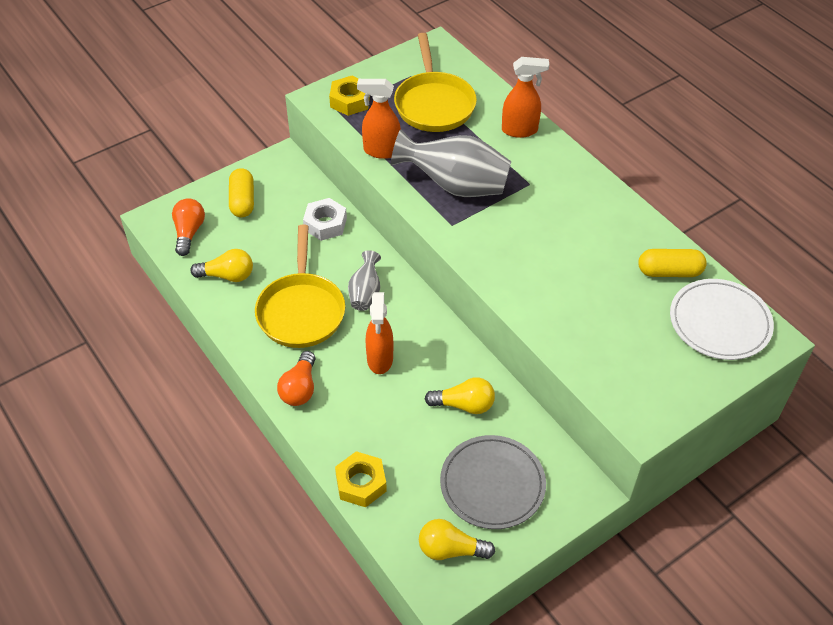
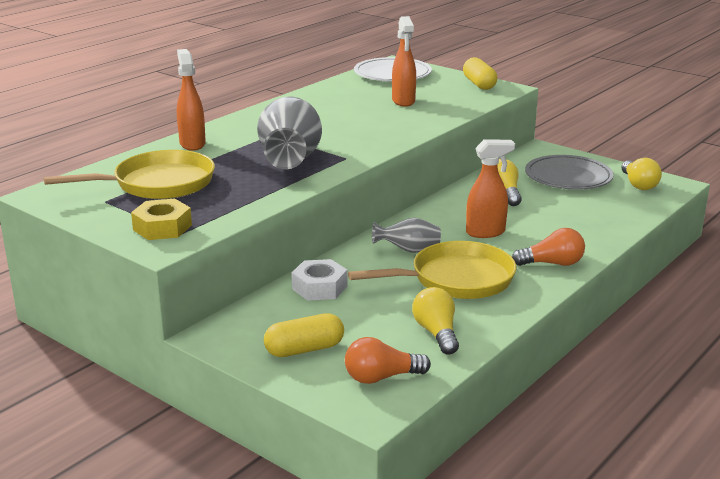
camera: 105 degrees left, 25 degrees down
(361, 483) = (620, 222): yellow nut -> none
(381, 151) = (250, 200): orange spray bottle -> orange spray bottle (403, 101)
(669, 272) = (351, 88): yellow capsule -> yellow capsule (479, 84)

